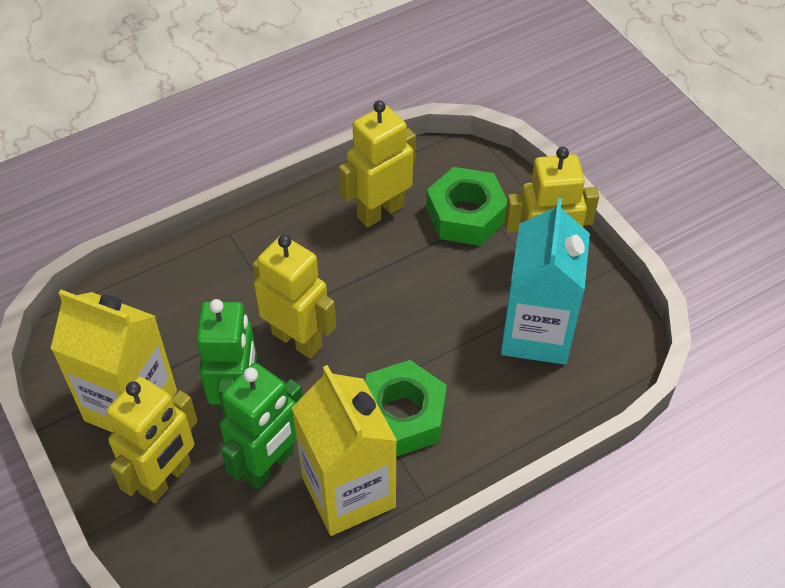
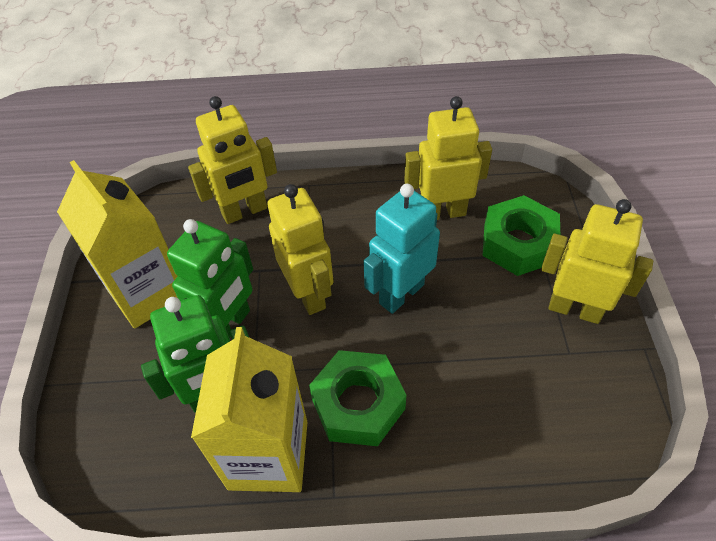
camera: 30 degrees right, 0 degrees up
(166, 478) = (132, 366): yellow robot -> yellow robot (245, 212)
(384, 304) = (401, 293): none -> turquoise robot
(536, 333) = (529, 381): turquoise carton -> none

